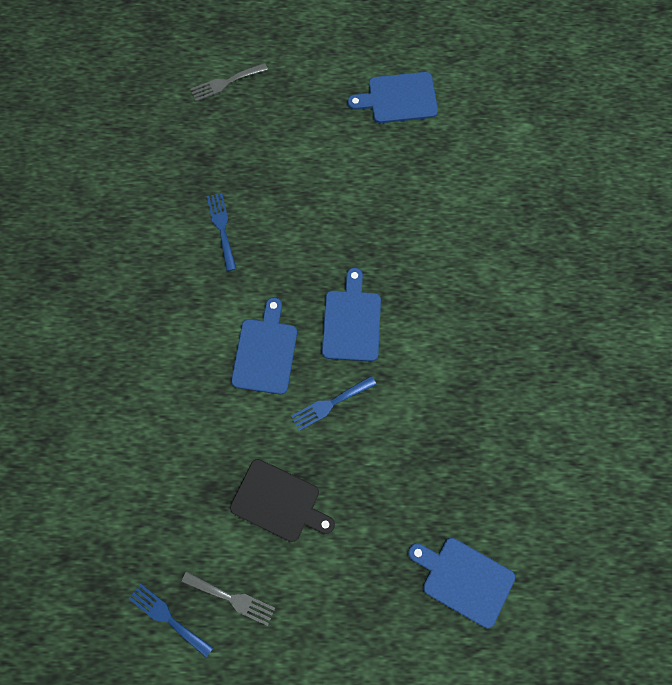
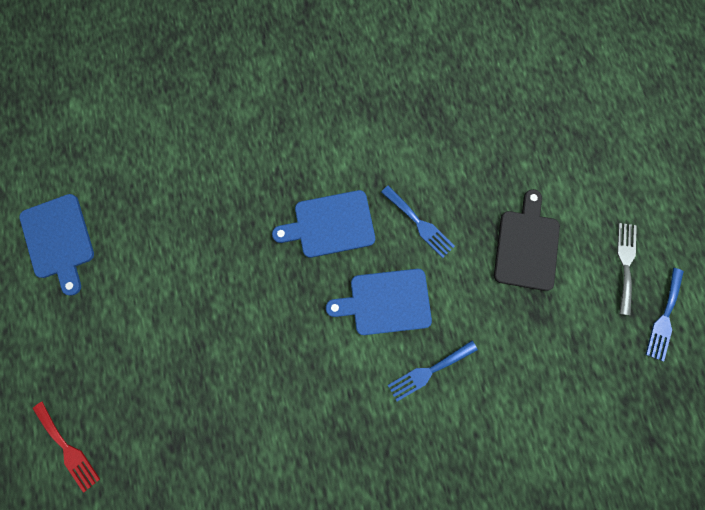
camera: 105 degrees left, 5 degrees up
(222, 228) = (258, 392): blue fork -> blue fork (429, 371)
(226, 83) = (68, 449): grey fork -> red fork
(464, 579) = (536, 73): blue cutting board -> none

